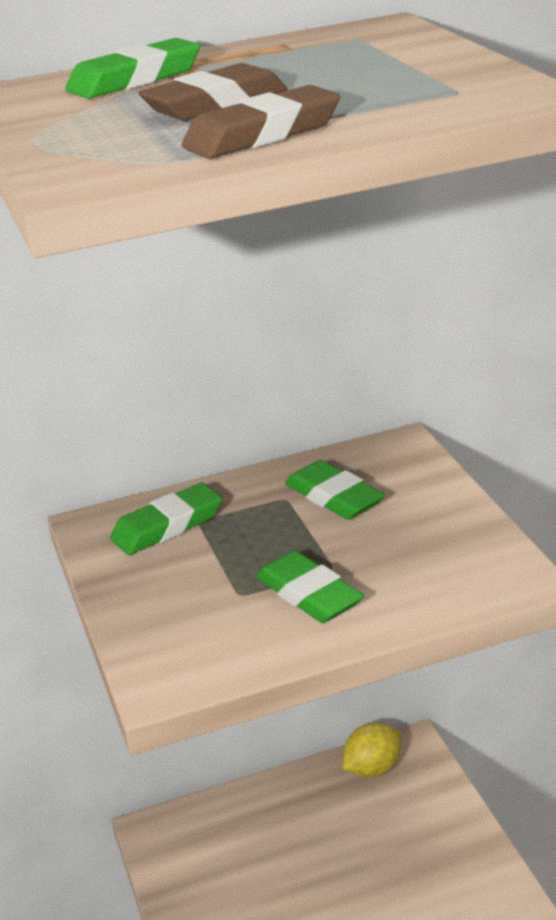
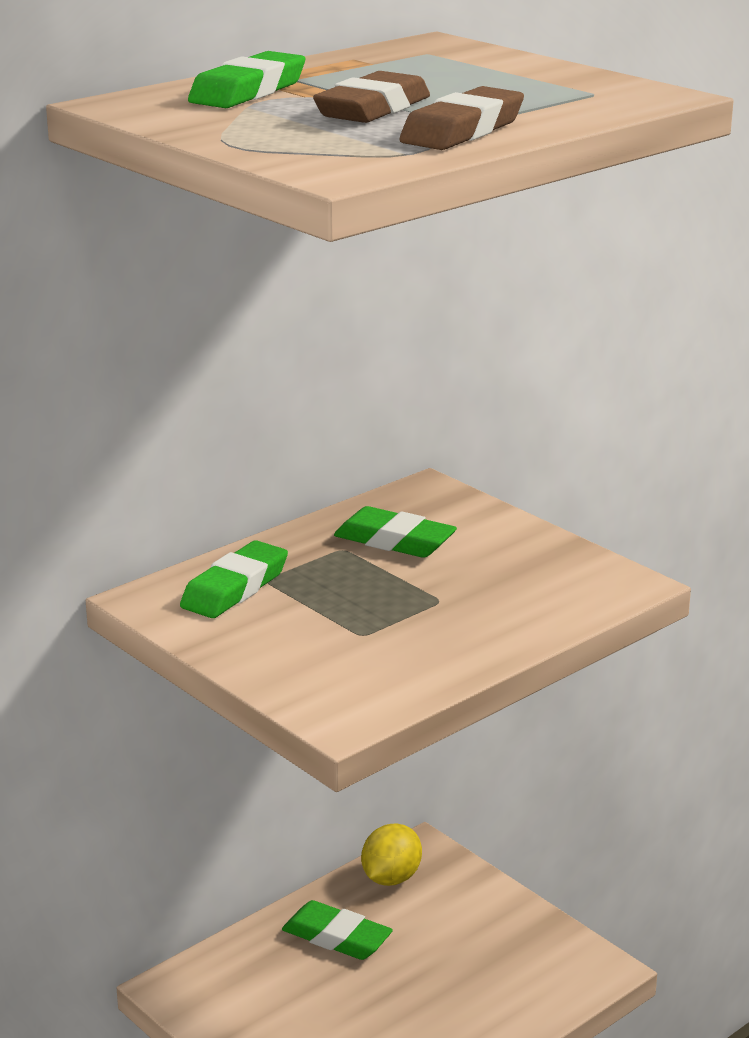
camera: 25 degrees left, 5 degrees down
(309, 594) = (434, 624): green eraser -> green eraser (337, 937)

